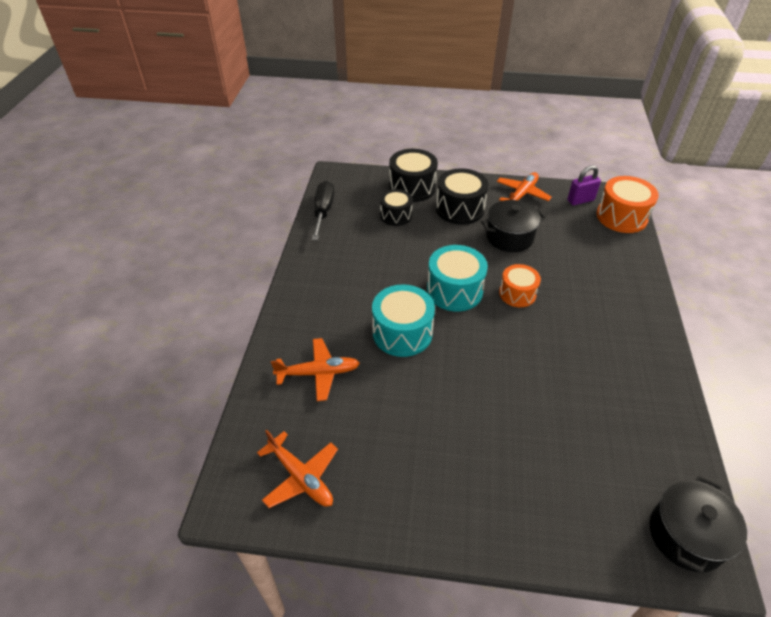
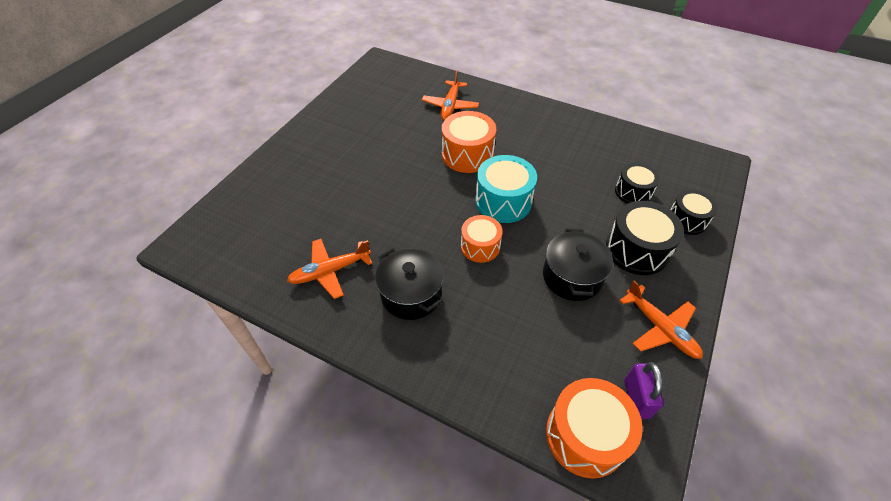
camera: 110 degrees right, 5 degrees up
(300, 476) = (377, 86): orange plane -> orange plane (330, 271)
(323, 211) = (648, 143): black screwdriver -> none
(402, 333) = (467, 154): turquoise drum -> orange drum
(412, 187) = (687, 220): black drum -> black drum, size x0.65
(686, 535) = (206, 243): black pot -> black pot (411, 294)

